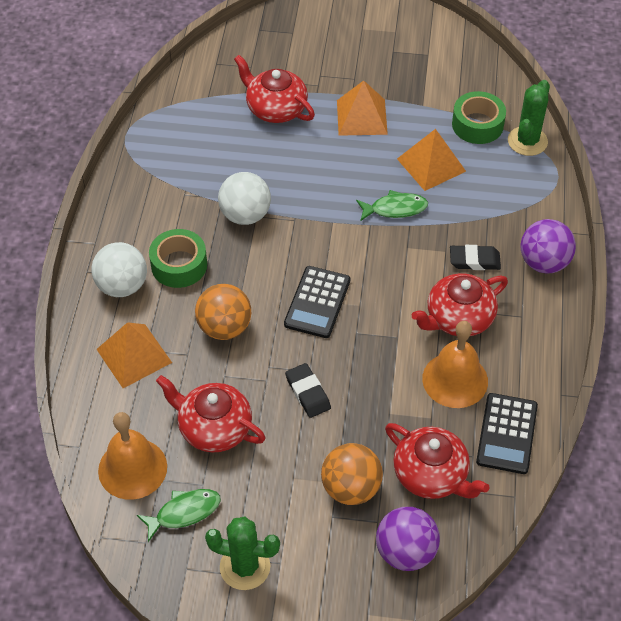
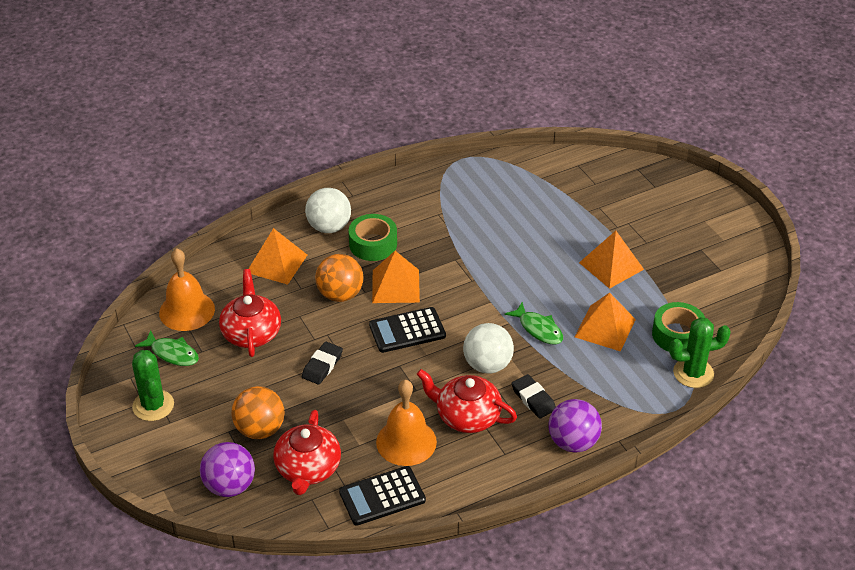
camera: 55 degrees right, 10 degrees down
(245, 215) = (450, 253): white ball -> white ball (487, 365)
(251, 279) = (395, 286): none -> orange pyramid
(275, 108) = (568, 217): red teapot -> none

